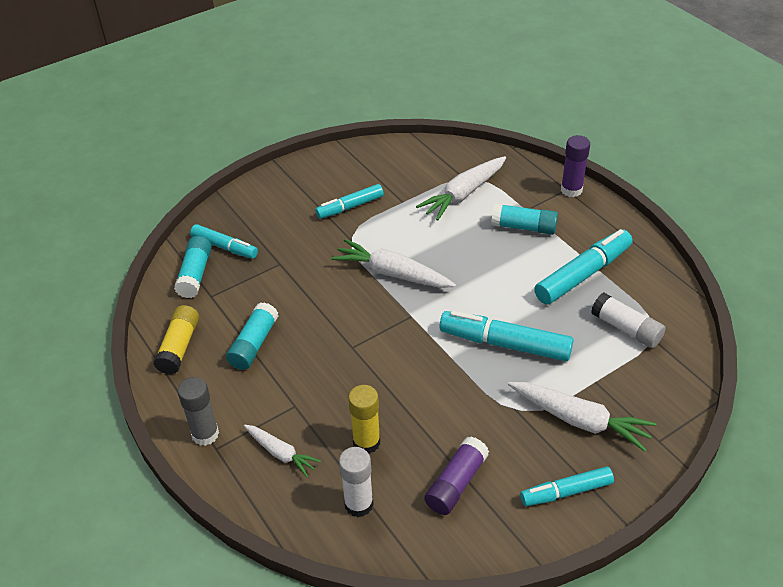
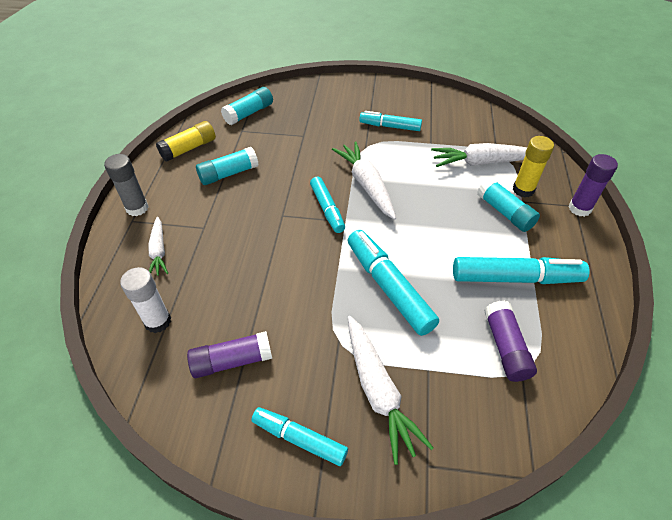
camera: 40 degrees right, 5 degrees up
(225, 247) = (284, 107): turquoise marker -> turquoise marker (327, 209)
(366, 442) = (213, 284): yellow glue stick -> yellow glue stick (523, 190)
(626, 328) = (505, 347): white glue stick -> purple glue stick

